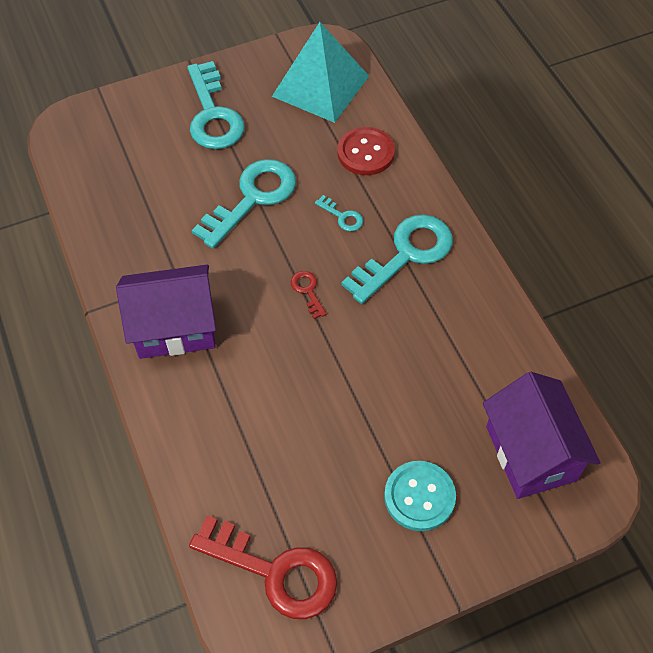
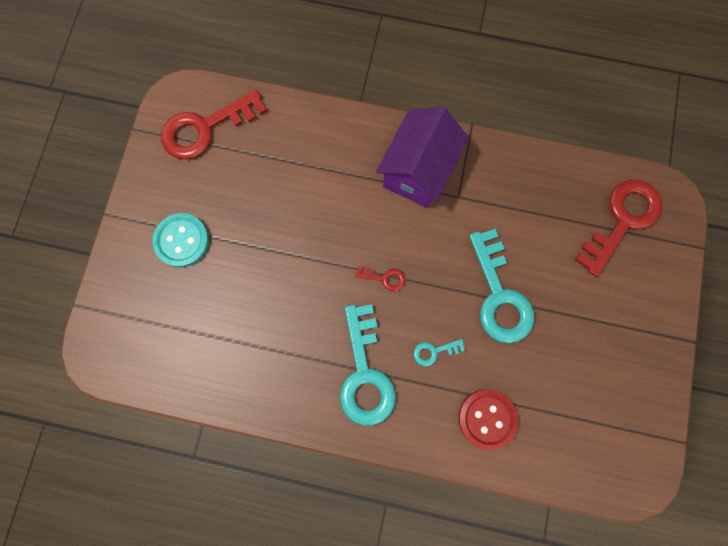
camera: 125 degrees right, 20 degrees up
(111, 149) = (622, 220): none -> red key
(213, 114) = (612, 321): turquoise key -> none
(320, 86) = (590, 436): turquoise pyramid -> none
(531, 453) = (151, 334): purple house -> none

